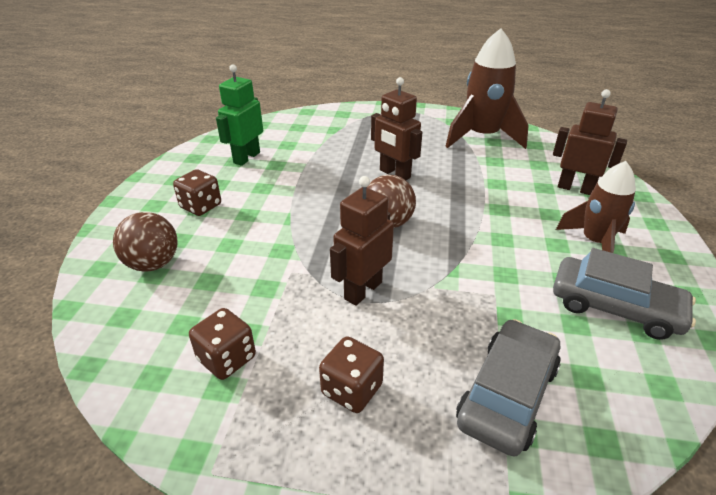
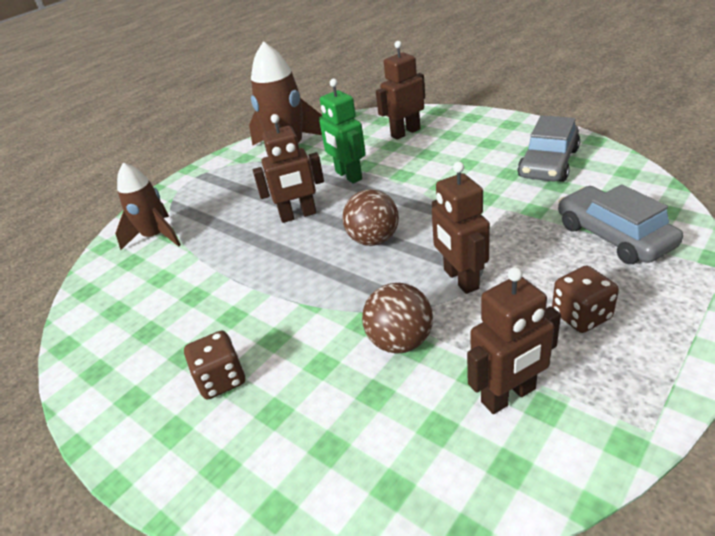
camera: 55 degrees left, 0 degrees up
(153, 264) = (308, 445): brown ball -> brown ball (400, 342)
(227, 358) = (509, 396): brown dice -> brown robot
(246, 158) = (152, 318): green robot -> green robot (348, 176)
(594, 242) = (476, 147): brown rocket -> brown rocket (156, 236)
(615, 307) = (548, 163): grey car -> grey car turned 150 degrees clockwise

